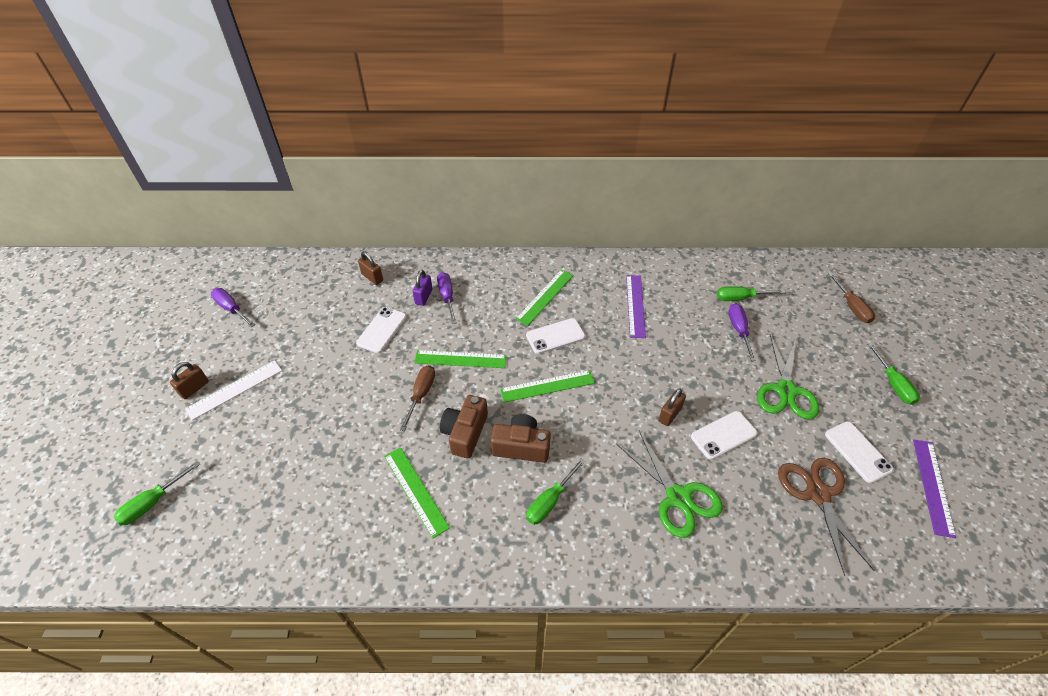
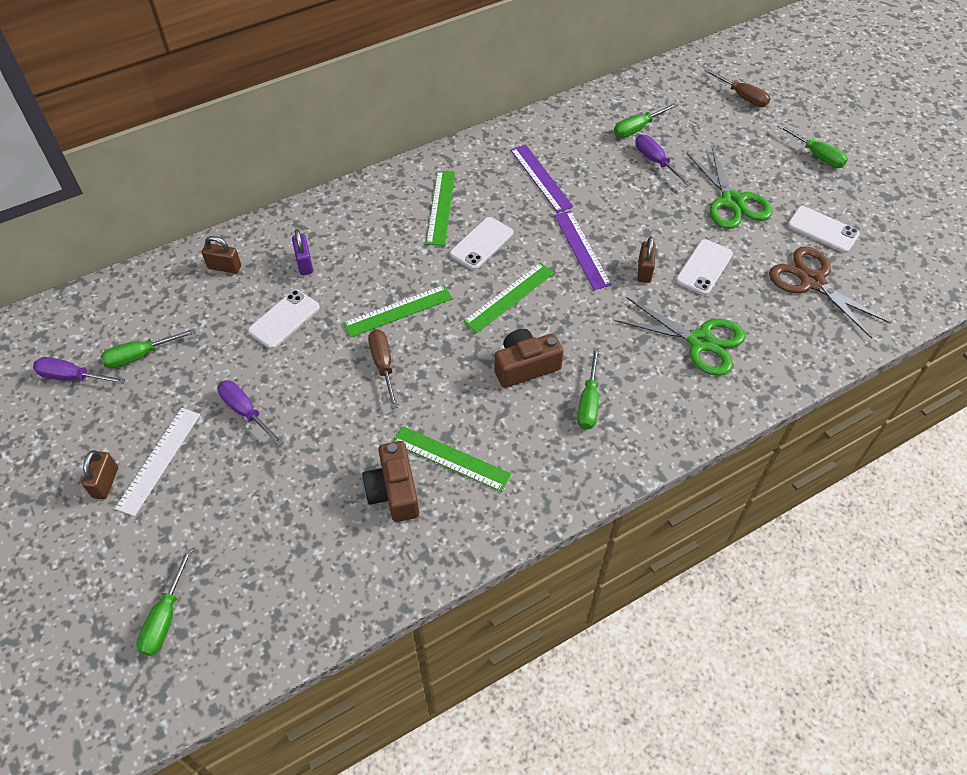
camera: 30 degrees left, 5 degrees up
(278, 313) = (139, 356): none -> green screwdriver
(382, 330) = (284, 319): white phone -> white phone turned 45 degrees clockwise
(447, 296) = (331, 252): purple screwdriver -> purple screwdriver (245, 411)
(465, 433) = (459, 380): brown camera -> brown camera (394, 491)
(932, 486) = (895, 232): purple ruler -> purple ruler (581, 249)

